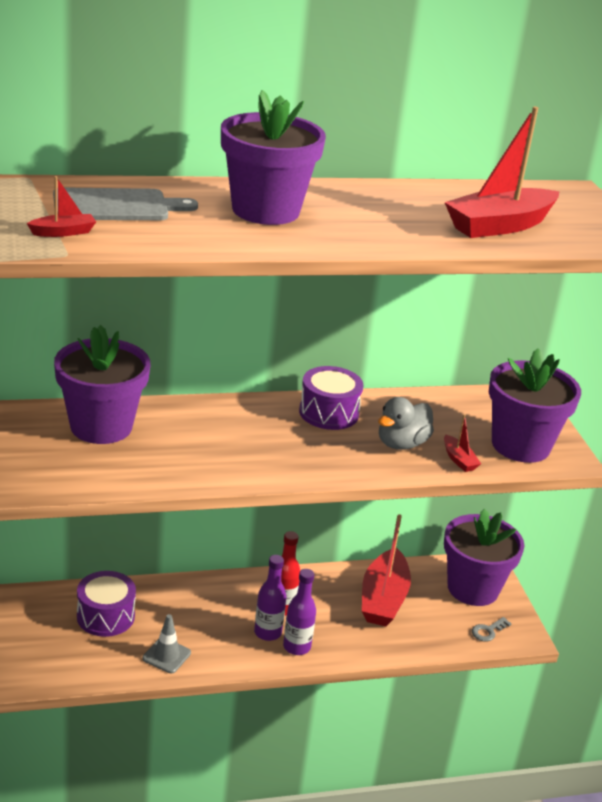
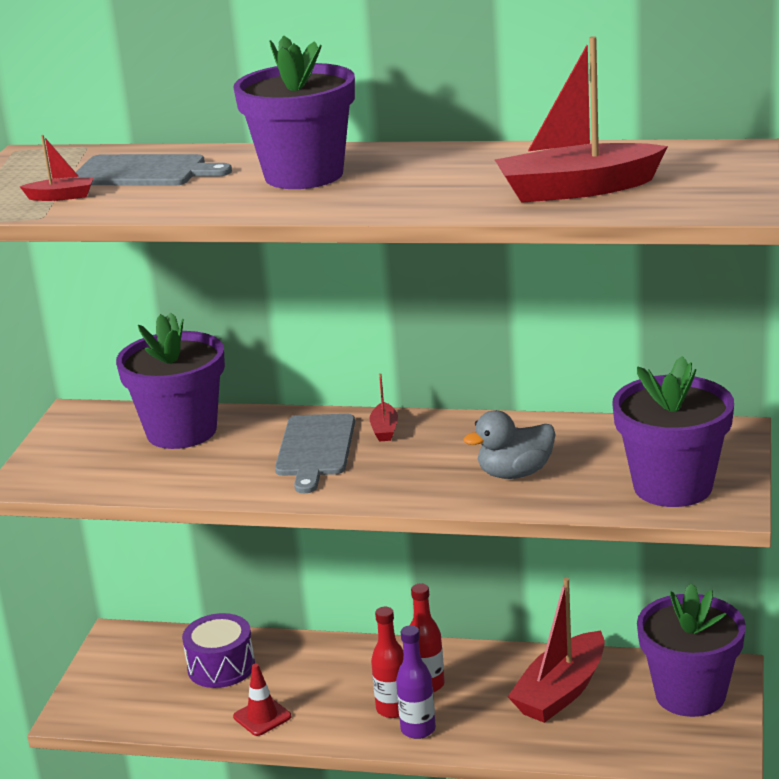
camera: 30 degrees right, 5 degrees down
(166, 655) = (262, 717): grey traffic cone -> red traffic cone
(229, 434) = (315, 449): none -> grey cutting board
(267, 632) = (393, 709): purple bottle -> red bottle
(328, 413) = (452, 434): purple drum -> none
(459, 460) = (574, 496): red boat -> red boat (384, 429)
(488, 631) = (678, 747): grey key -> none

